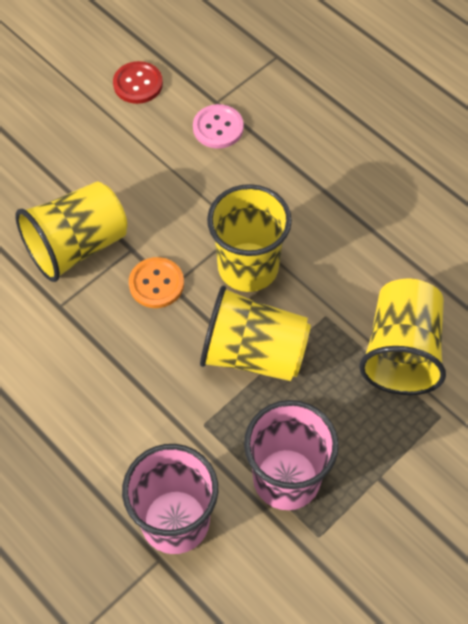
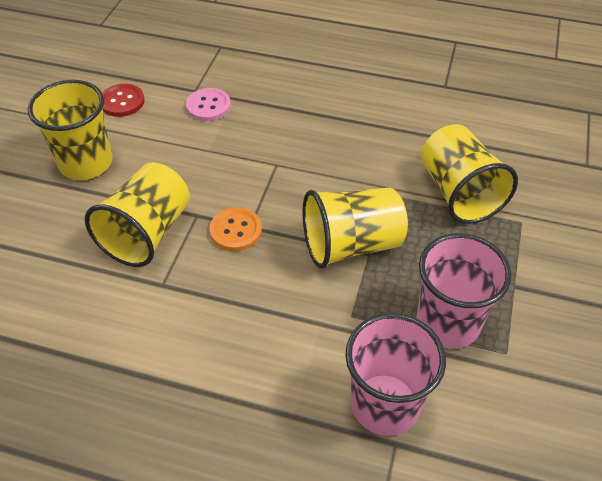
camera: 30 degrees left, 10 degrees down
(248, 267) = (301, 187): yellow cup -> yellow cup (86, 163)

